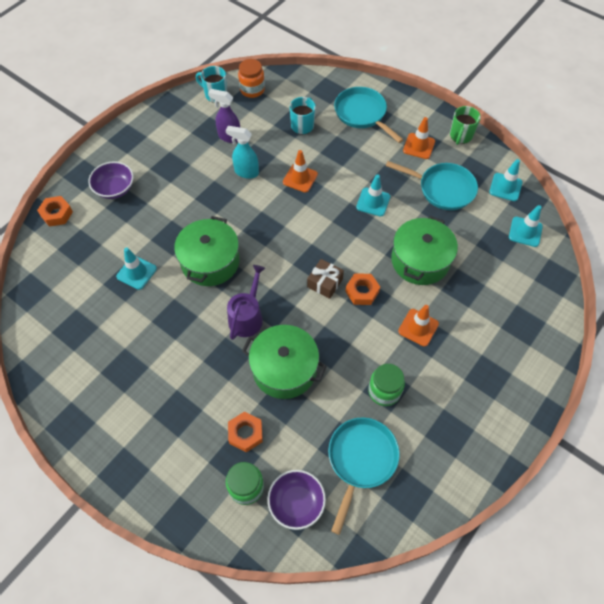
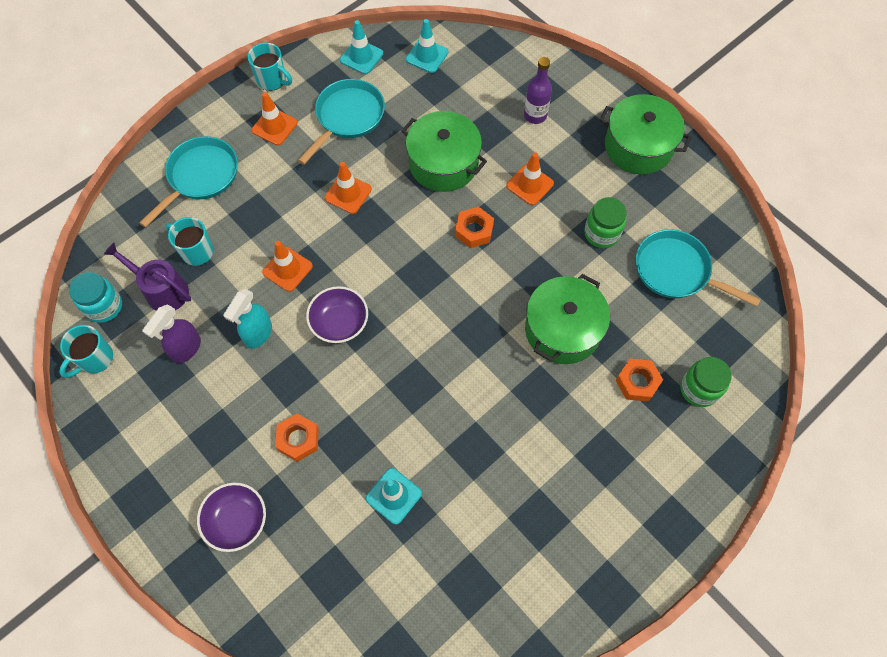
camera: 80 degrees left, 5 degrees up
(57, 214) = (262, 613): orange nut -> orange nut (298, 439)
(210, 262) = (396, 397): green pot -> green pot (638, 146)
(247, 317) = (486, 362): purple watering can -> purple watering can (162, 291)
(252, 90) = (104, 306): orange jar -> turquoise jar
(296, 503) = (718, 341): purple bowl -> purple bowl (339, 323)
(325, 283) = (454, 267): brown gift -> none
(362, 114) = (200, 177): turquoise pan -> turquoise pan turned 150 degrees clockwise
(373, 202) = (348, 193): turquoise traffic cone -> orange traffic cone
(460, 136) = (272, 80): green mug -> turquoise mug
(492, 323) = (535, 115): none -> purple bottle

